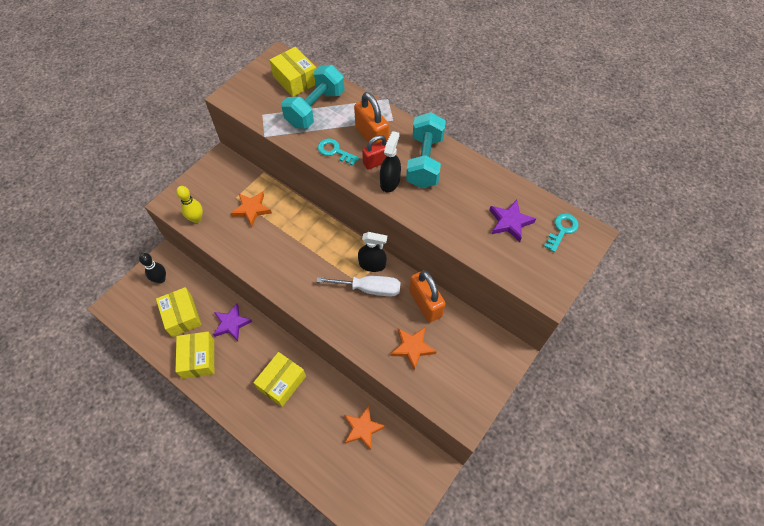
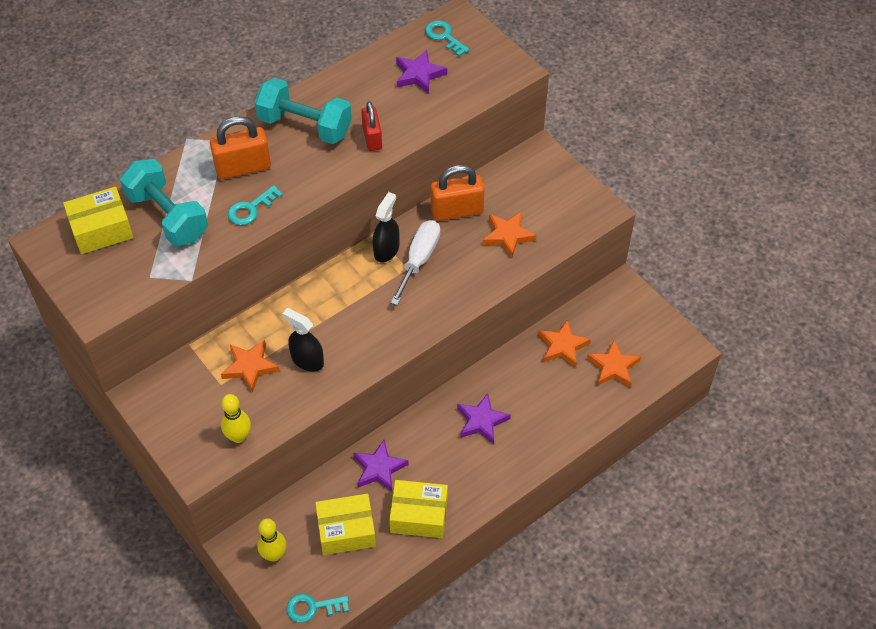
camera: 75 degrees left, 5 degrees down
(125, 311) = (312, 607): none -> turquoise key
(160, 279) = (274, 555): black bowling pin -> yellow bowling pin
(282, 382) = (481, 421): yellow box -> purple star
(352, 475) = (613, 367): none -> orange star
(377, 162) = (286, 171): red padlock -> red padlock (372, 138)
(390, 182) = (322, 165): black spray bottle -> black spray bottle (307, 360)

